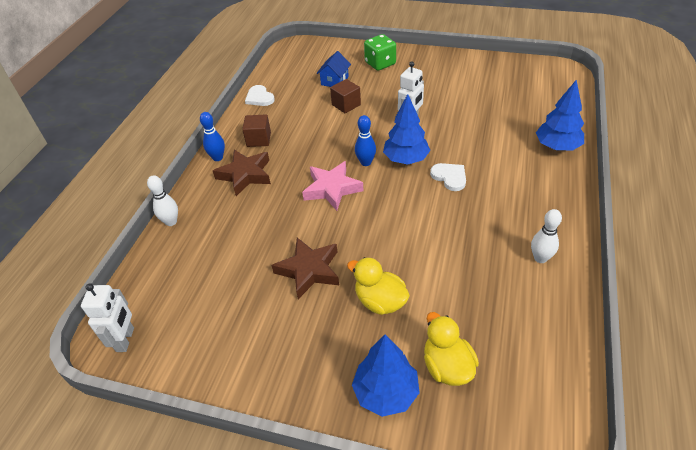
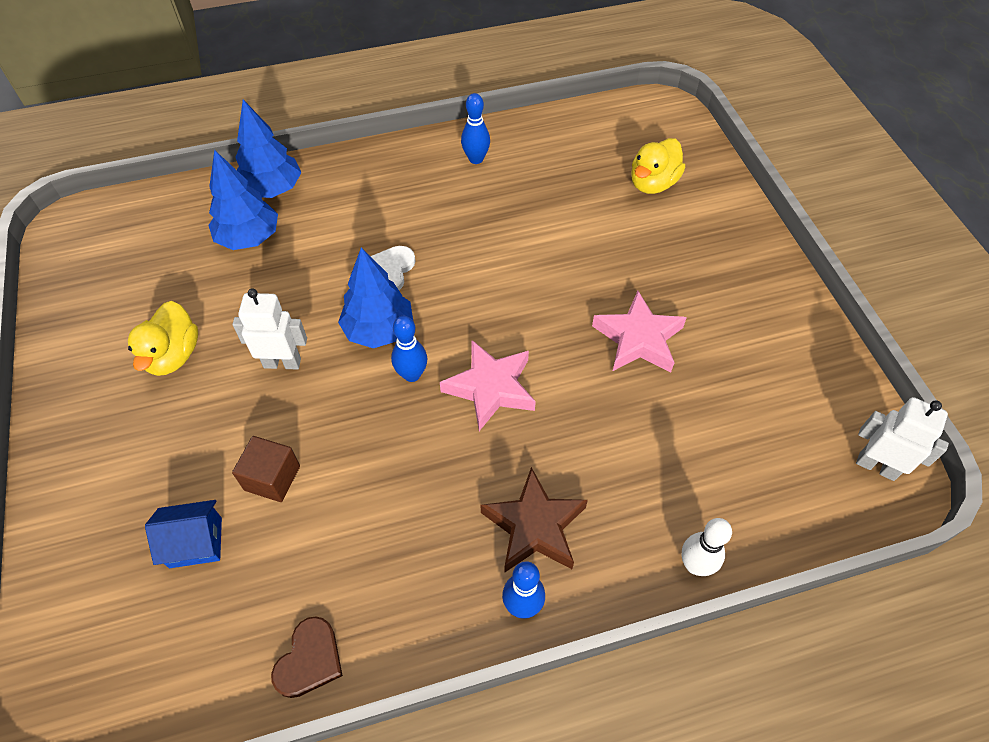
camera: 125 degrees left, 10 degrees up
(125, 339) = (876, 466): white robot -> white robot turned 60 degrees clockwise
(259, 98) = (309, 659): white heart -> brown heart
(259, 139) = (438, 567): brown cube -> none
(309, 270) = (638, 339): brown star -> pink star
(380, 63) = (106, 490): green dice -> none
(380, 301) = (626, 257): yellow duck -> yellow duck (173, 355)
(386, 392) = (713, 212): blue tree -> blue tree (249, 238)
(540, 258) = (476, 159): white bowling pin -> blue bowling pin

